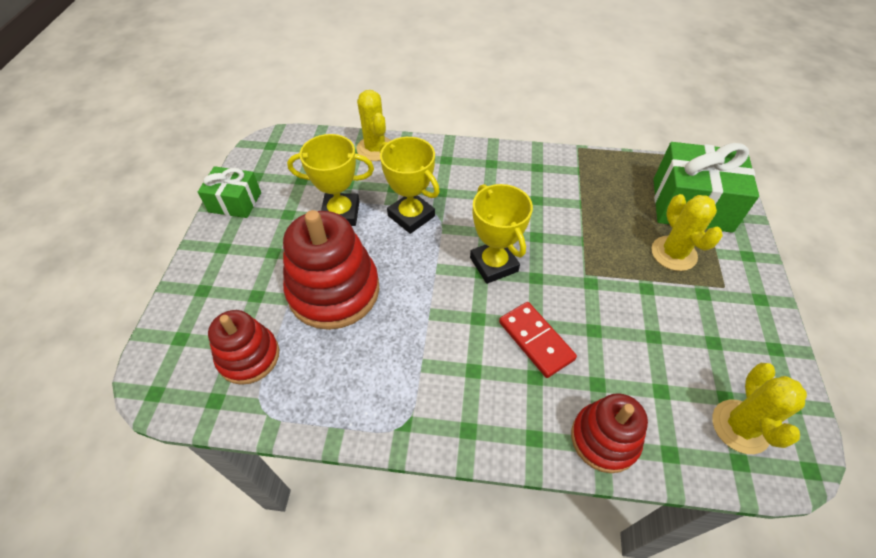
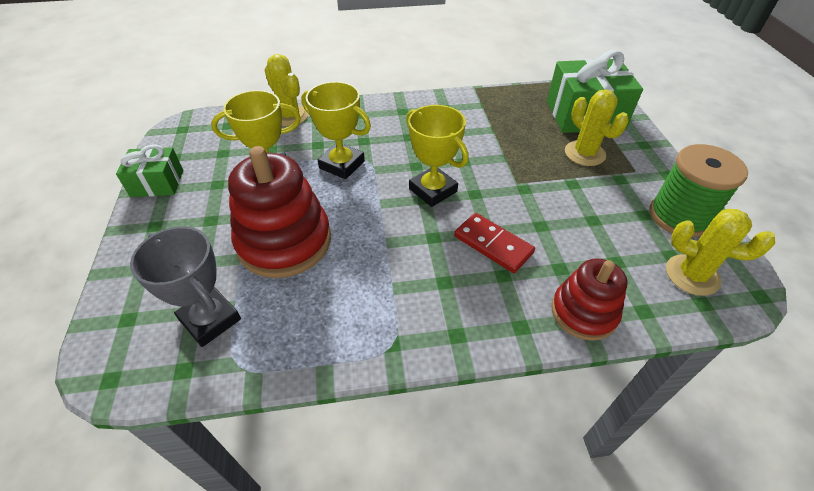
camera: 15 degrees left, 5 degrees down
(249, 356) = (210, 320): red stacking toy -> grey trophy
(740, 426) = (692, 275): yellow cactus -> yellow cactus turned 60 degrees counterclockwise
(753, 354) = (679, 216): none -> green spool

